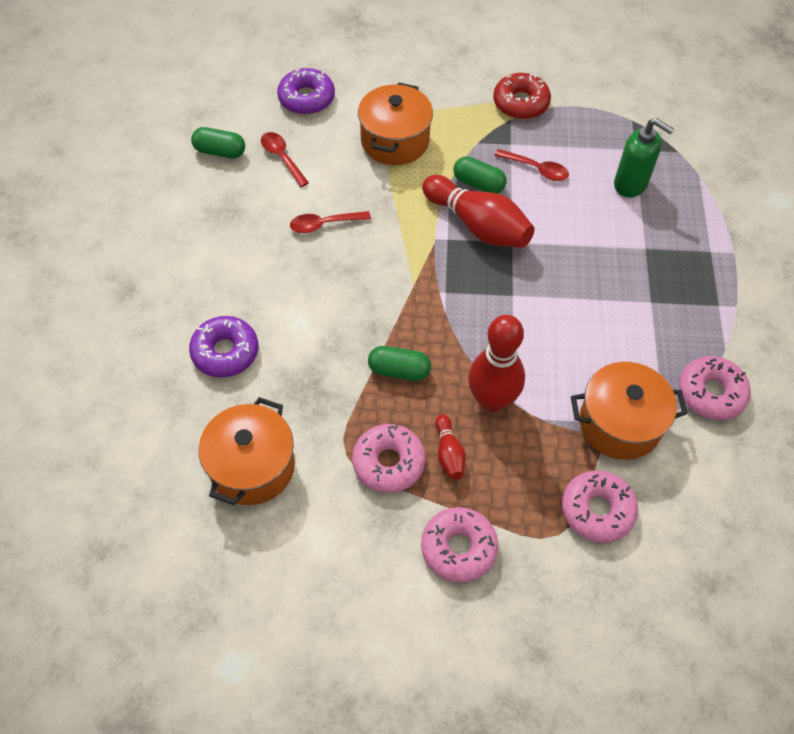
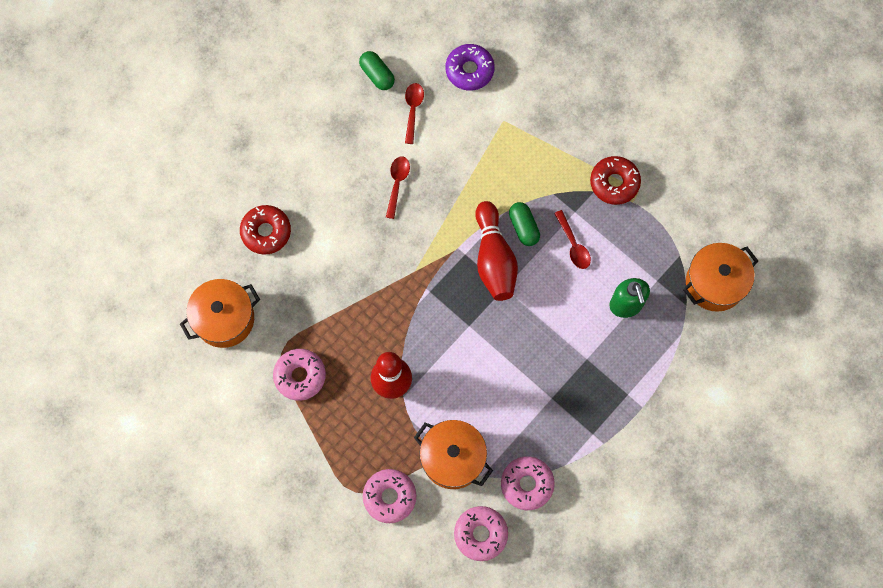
camera: 40 degrees right, 15 degrees up
(225, 352) = (266, 232): purple donut -> red donut
(324, 224) = (397, 184): red spoon -> red spoon turned 75 degrees clockwise
(395, 141) = (498, 151): orange pot -> orange pot (715, 283)
(399, 370) = (355, 323): green capsule -> none
(449, 453) = (338, 397): red bowling pin -> none
(458, 548) = (294, 455): pink donut -> pink donut (480, 534)

